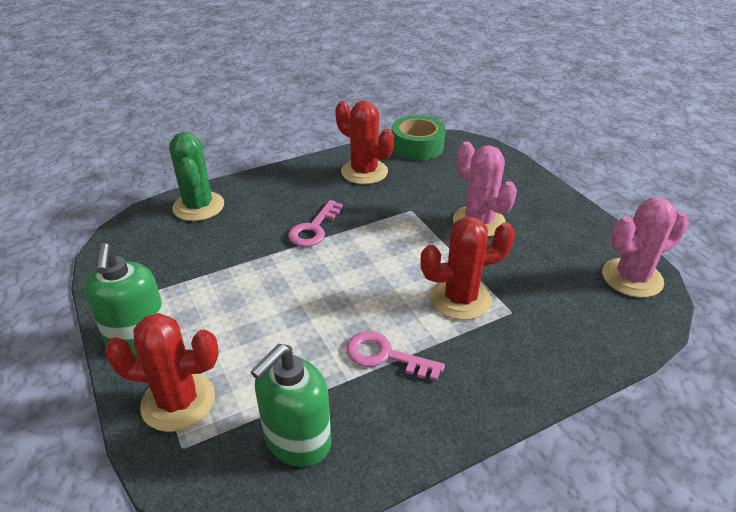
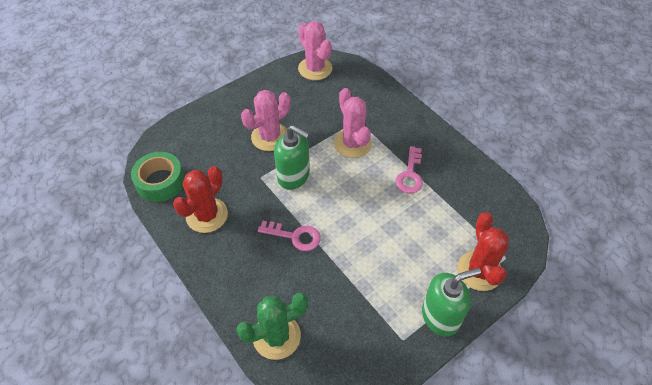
camera: 100 degrees left, 15 degrees up
(297, 441) = (480, 205): green soap dispenser -> green soap dispenser (293, 176)
(460, 299) = (352, 143): red cactus -> pink cactus

